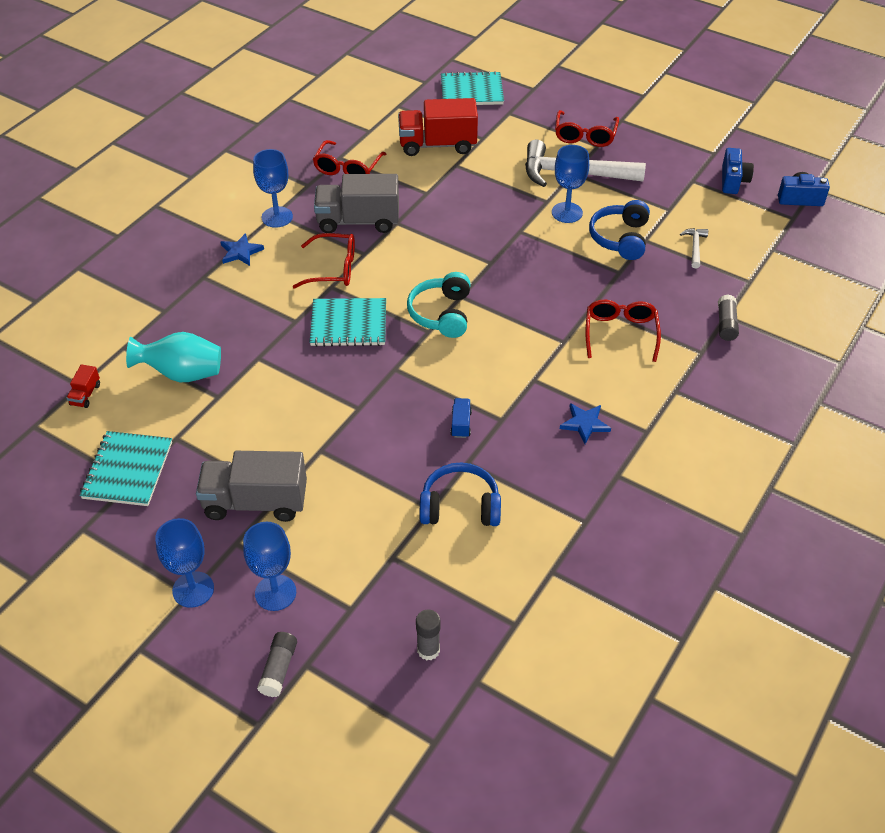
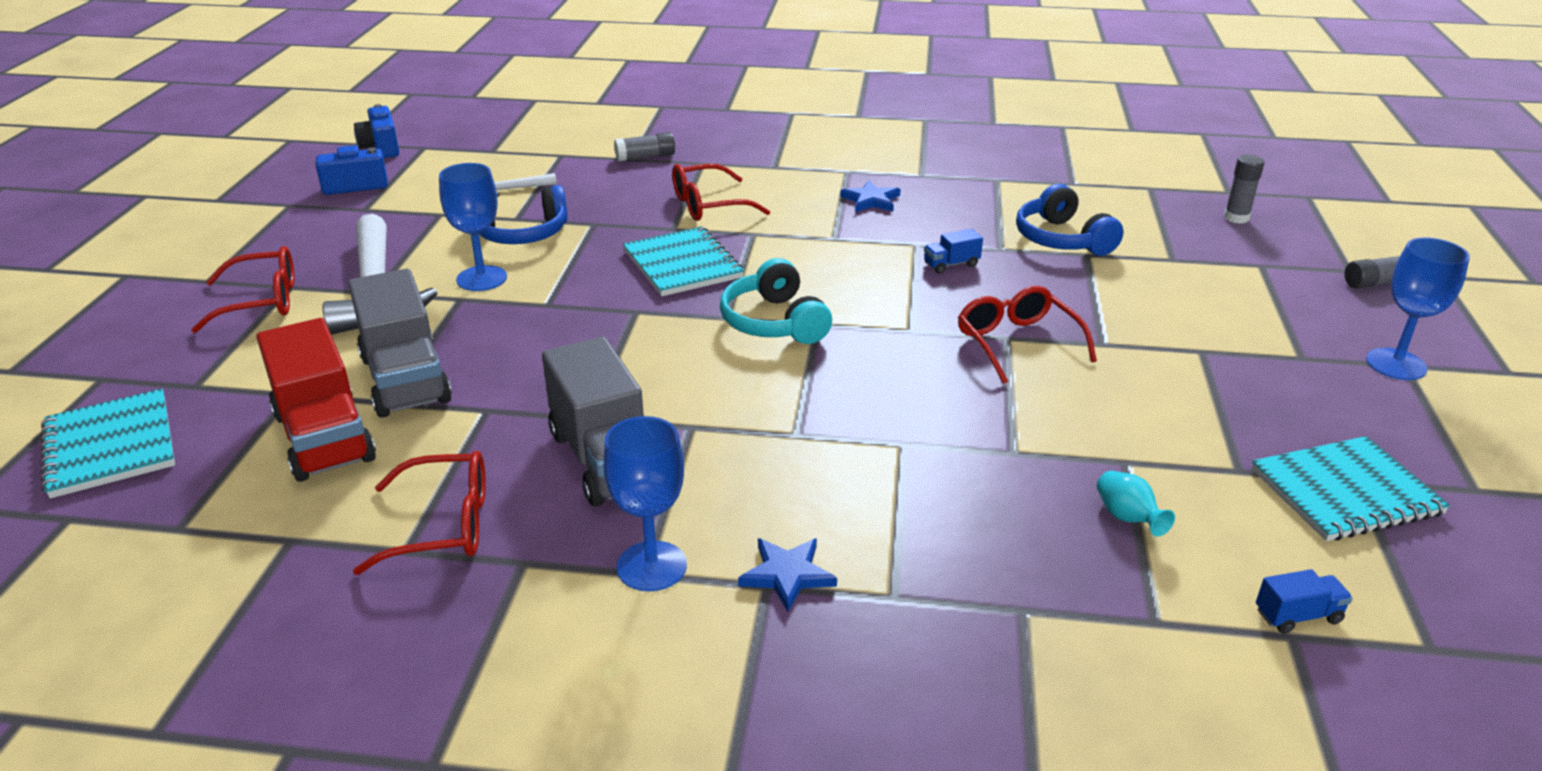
camera: 115 degrees left, 15 degrees down
(85, 395) = (1297, 616): red truck -> blue truck
(182, 374) = (1127, 518): turquoise vase -> turquoise vase, size x0.50
(255, 502) = (1235, 364): grey truck -> grey truck (406, 379)
(275, 593) = (1313, 311): blue goblet -> none
(333, 269) = (752, 446): red glasses -> red glasses (1017, 343)
(348, 324) = (864, 391): turquoise notebook -> turquoise notebook (682, 264)
(442, 314) = (774, 322): turquoise headphones -> turquoise headphones turned 90 degrees clockwise

